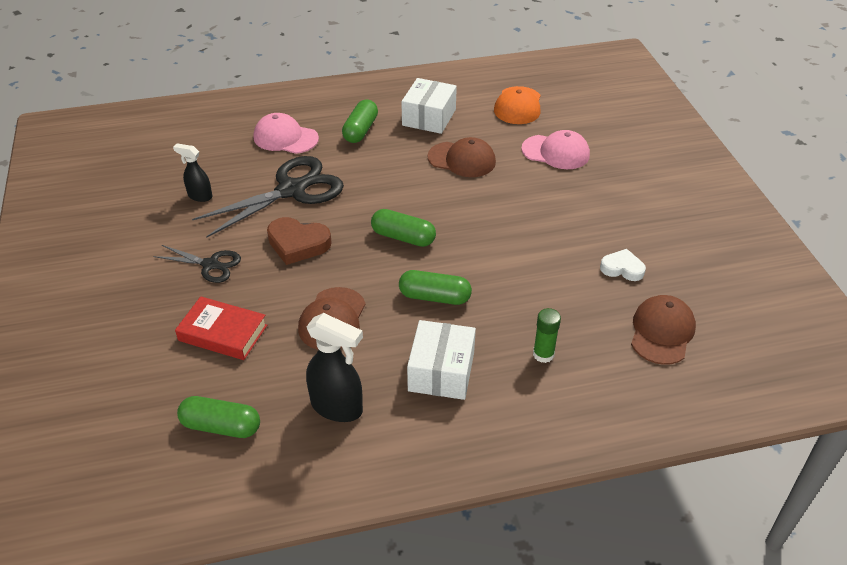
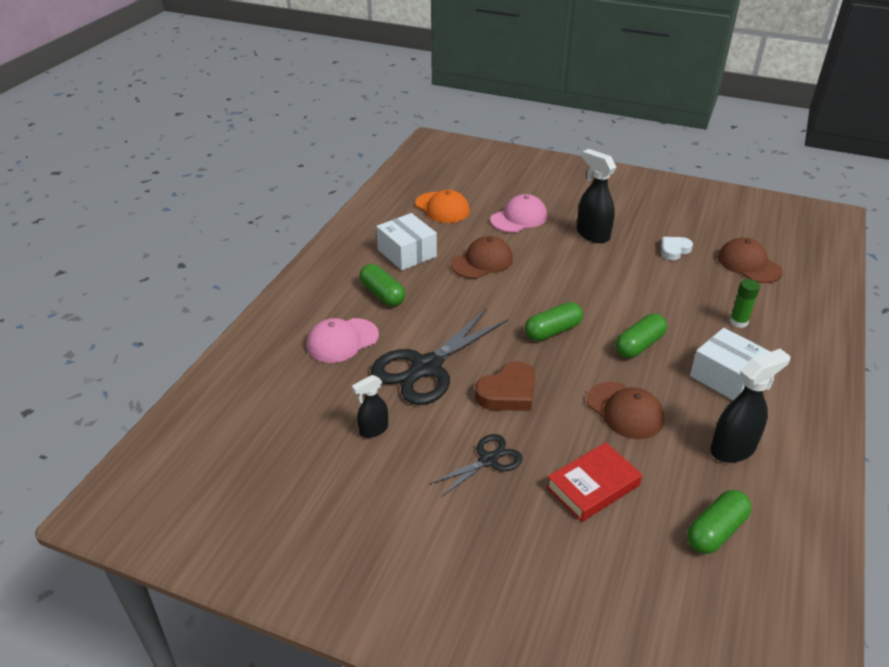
camera: 55 degrees left, 5 degrees down
(291, 190) = (426, 367): black scissors -> black scissors turned 135 degrees counterclockwise
(583, 205) = (592, 234): none -> black spray bottle

